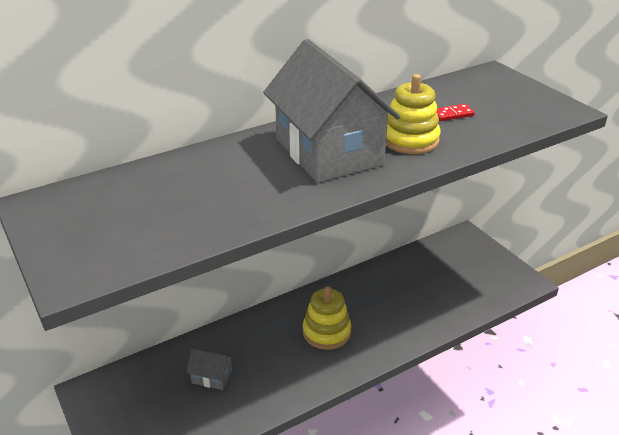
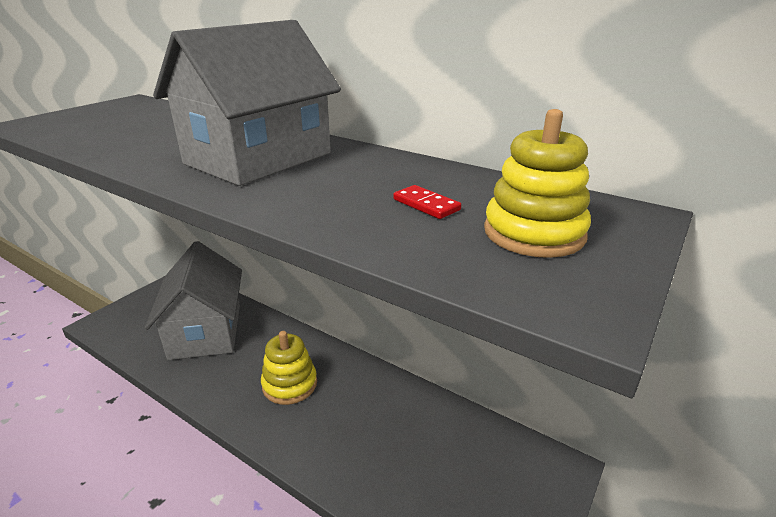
camera: 65 degrees right, 5 degrees down
(212, 376) = (206, 331): grey house -> grey house, size x2.49
(410, 140) = (318, 190): yellow stacking toy -> yellow stacking toy (534, 233)

